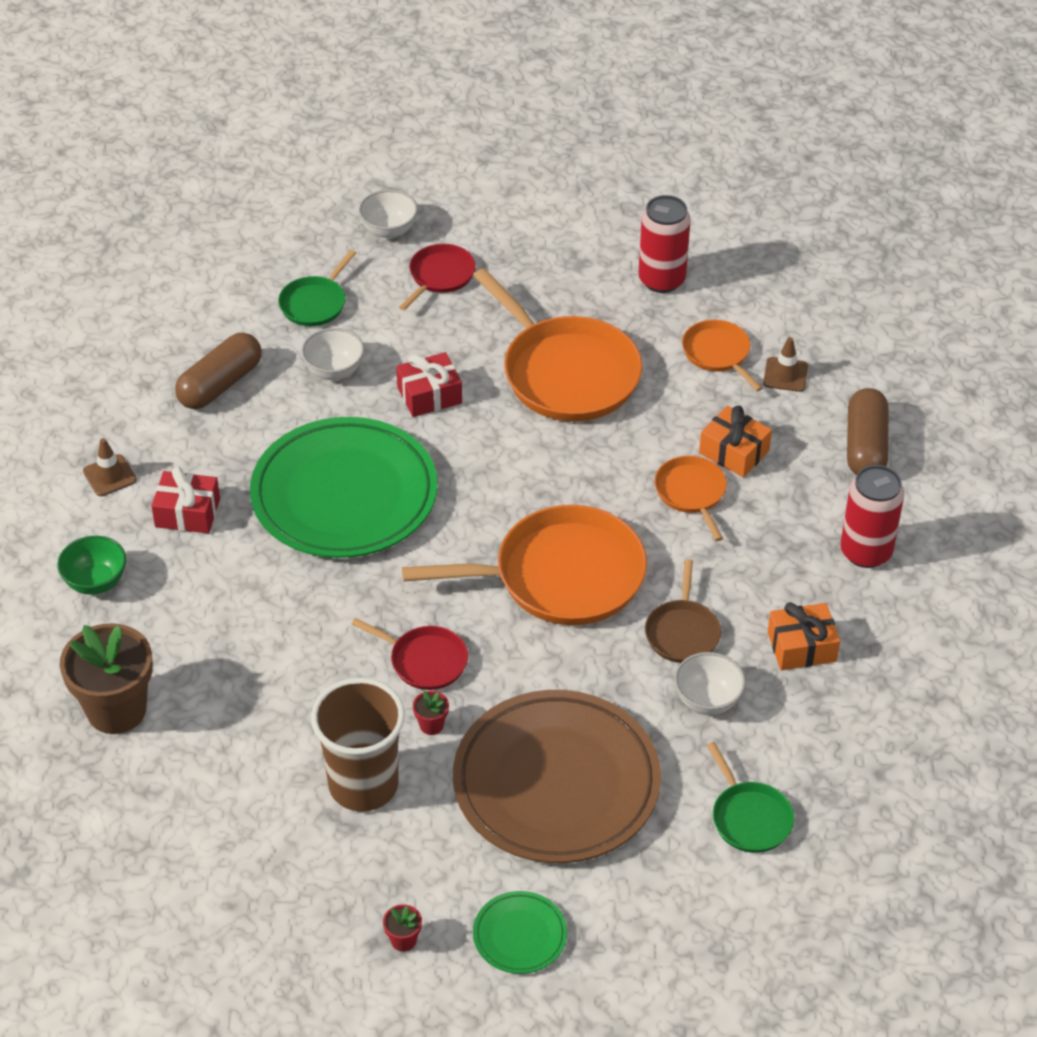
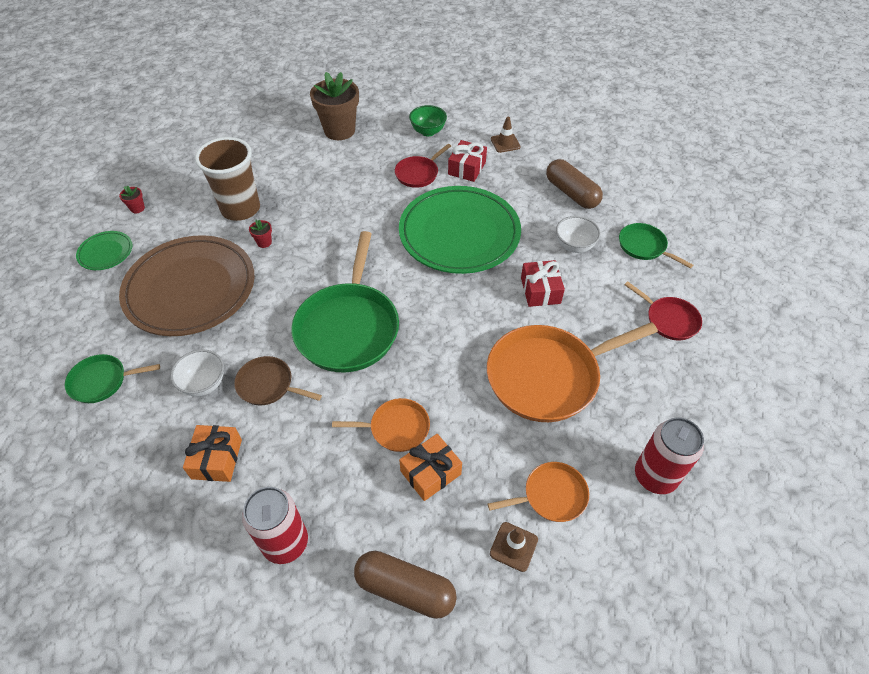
camera: 105 degrees right, 5 degrees up
(389, 230) = (724, 299): white bowl -> none
(425, 661) = (312, 248): red pan -> red pan (418, 174)
(561, 576) = (348, 328): orange pan -> green pan

